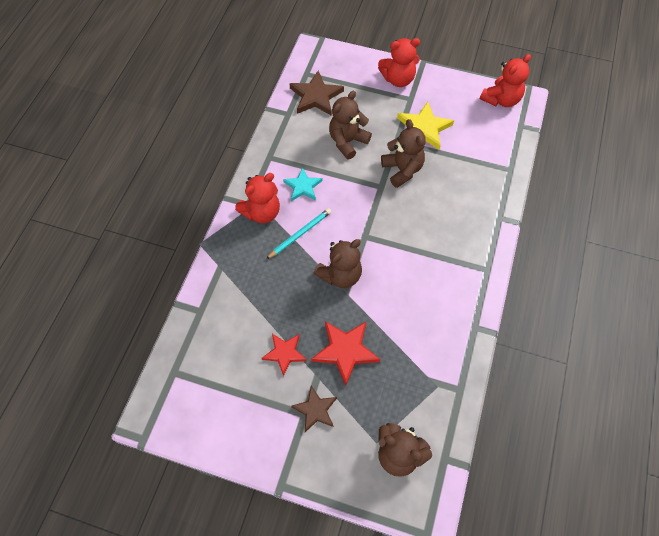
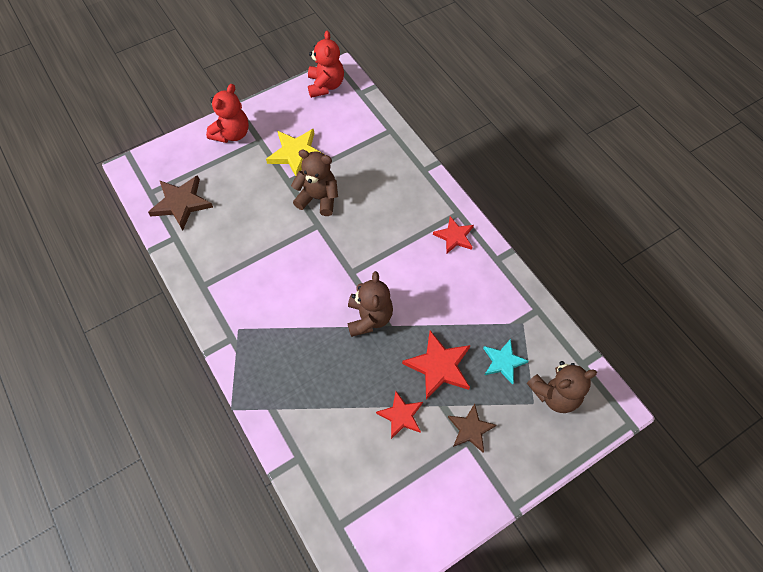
camera: 50 degrees left, 0 degrees up
(261, 212) = (251, 333): red teddy bear -> none
(300, 234) = (302, 319): turquoise pencil -> none
(303, 186) = (259, 282): turquoise star -> turquoise star (503, 362)
(347, 142) = (251, 215): brown teddy bear -> none
(463, 282) = (454, 236): none -> red star

